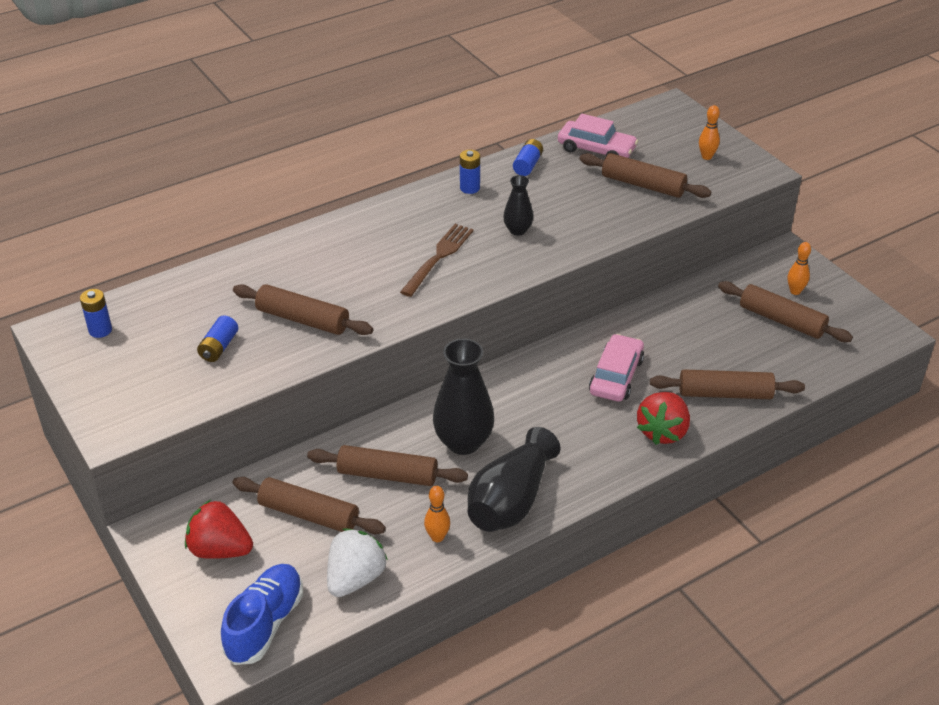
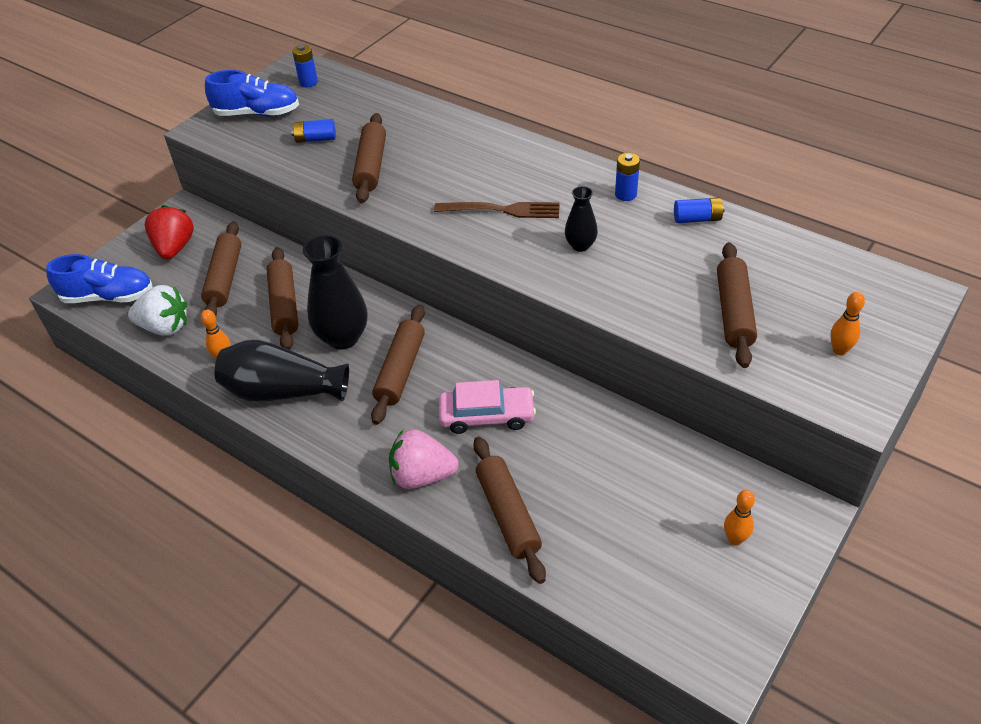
camera: 70 degrees right, 5 degrees up
(124, 382) = (257, 113): none -> blue shoe
(596, 149) = (771, 258): pink car -> none
(662, 431) = (422, 476): red strawberry -> pink strawberry
(782, 320) = (669, 538): brown rolling pin -> brown rolling pin (400, 370)

